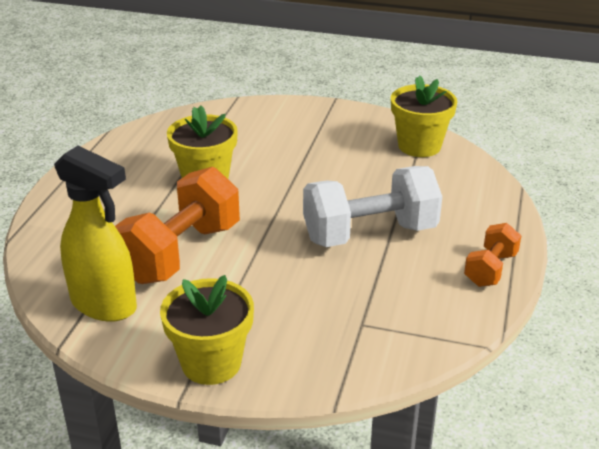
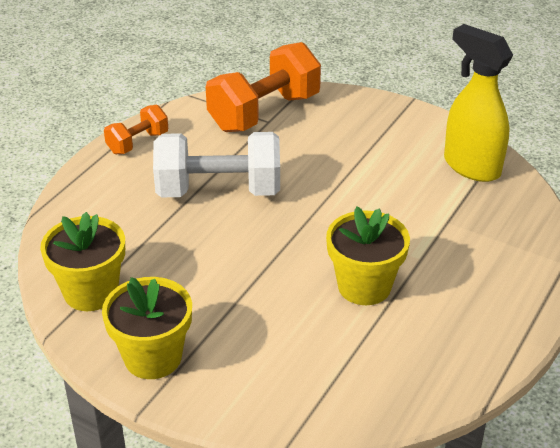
camera: 165 degrees left, 5 degrees up
(181, 253) = (402, 201): orange dumbbell -> orange dumbbell (264, 112)
(211, 363) = (389, 114): yellow flower pot -> yellow flower pot (153, 357)

